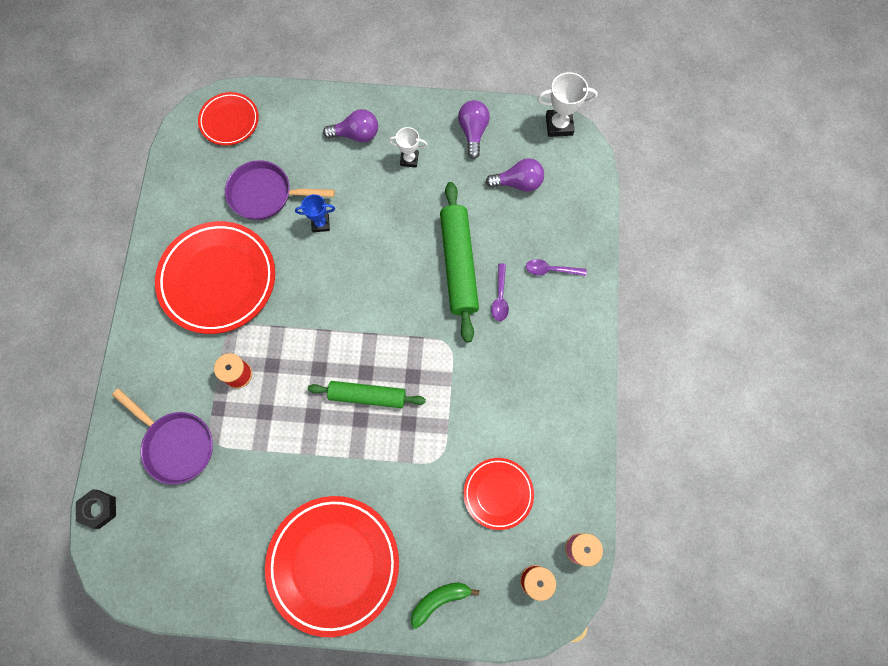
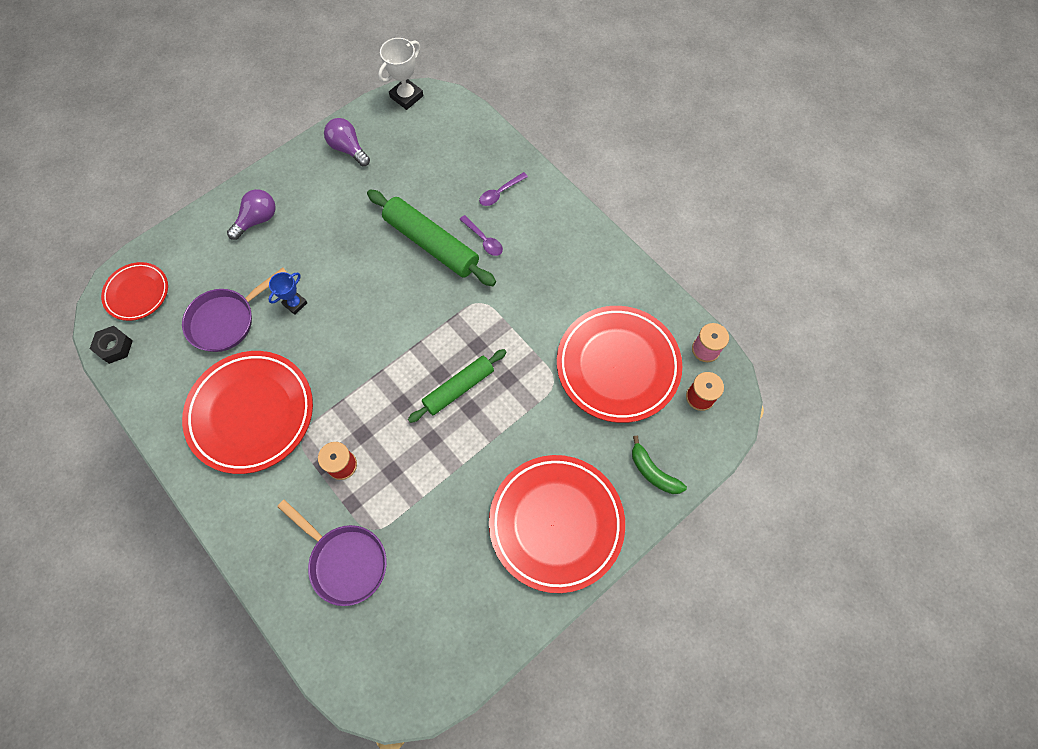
camera: 45 degrees left, 5 degrees down
(99, 509) = (330, 671): black nut -> black nut (114, 347)
(176, 444) = (345, 561): purple pan -> purple pan turned 45 degrees clockwise
(409, 159) = (318, 204): white trophy -> none
(439, 600) = (653, 472): green banana -> green banana turned 60 degrees counterclockwise
(498, 493) = (617, 366): red plate -> red plate, size x1.84
(518, 183) = (417, 156): purple light bulb -> none

